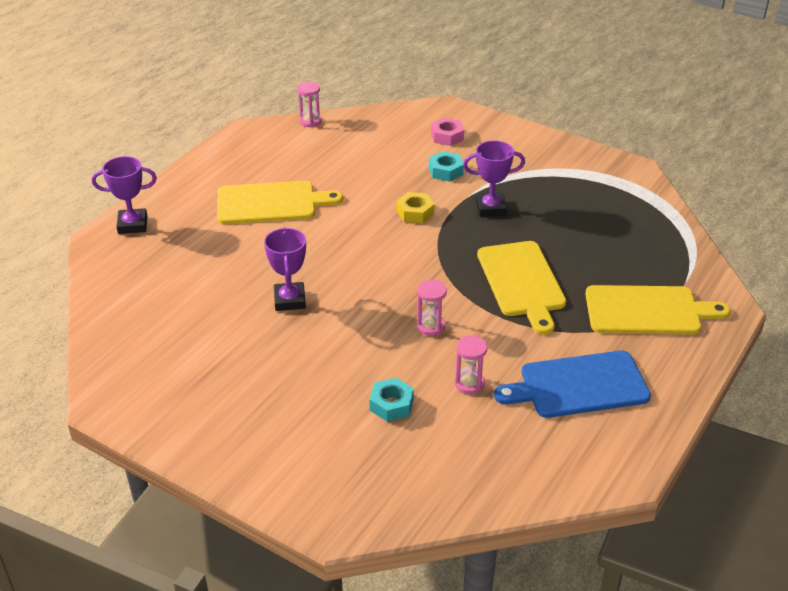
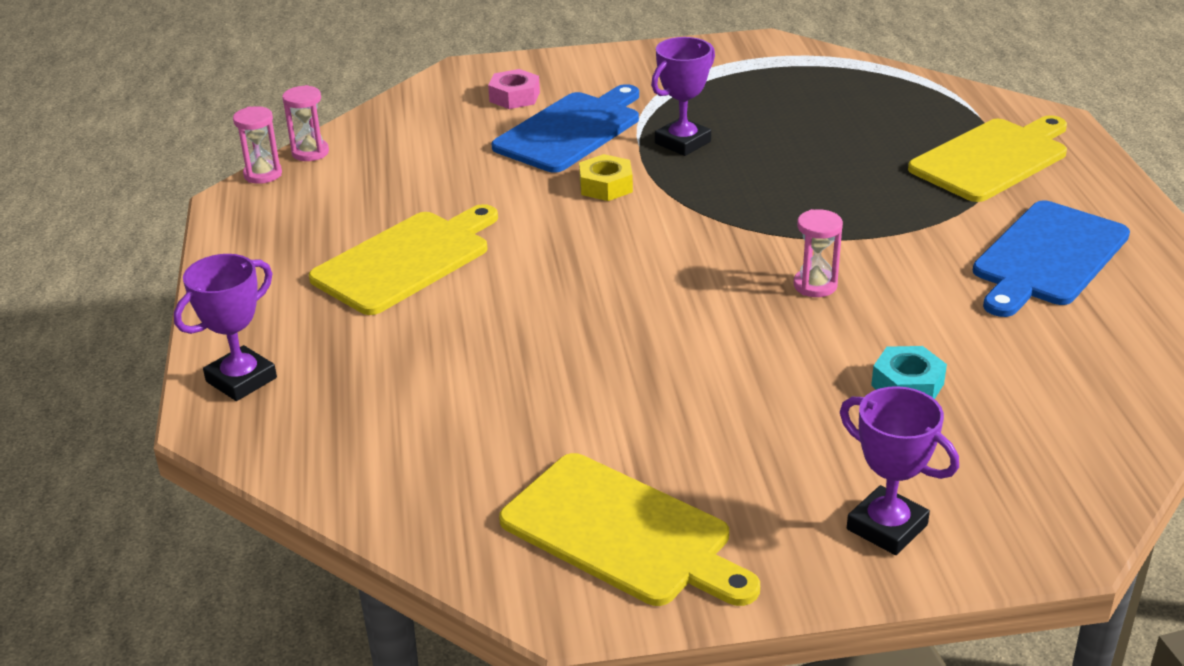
camera: 40 degrees left, 5 degrees down
(290, 300) = (609, 348): purple trophy -> purple trophy (887, 527)
(446, 171) = (571, 130): turquoise nut -> blue cutting board
(469, 384) = (948, 316): pink hourglass -> pink hourglass (263, 174)
(522, 282) = (834, 195): yellow cutting board -> yellow cutting board (622, 533)

